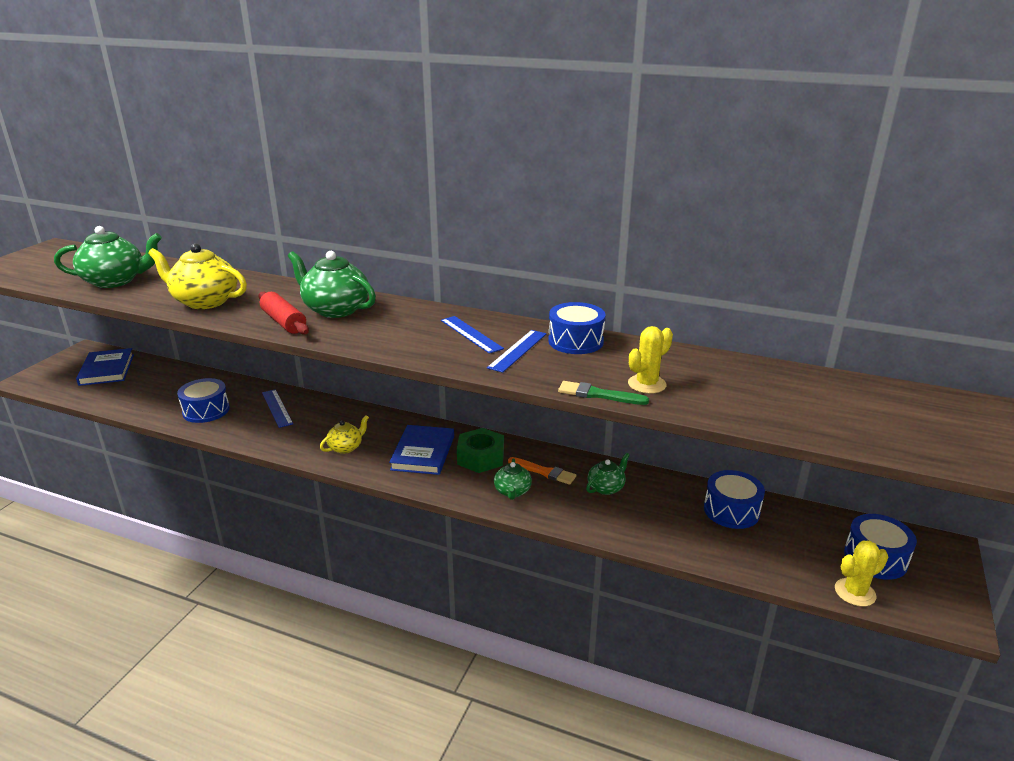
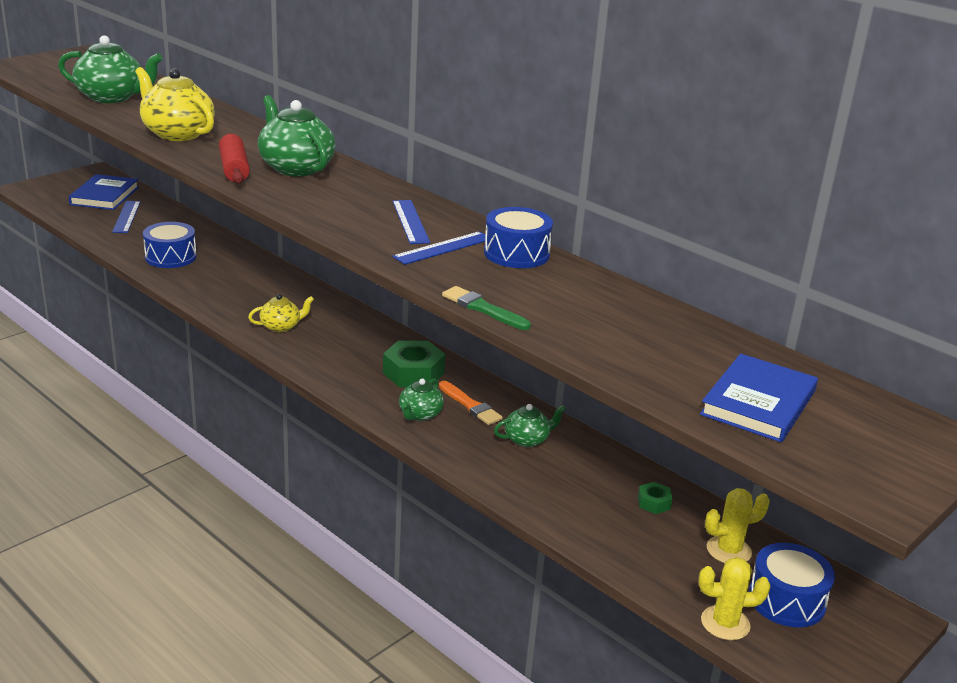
camera: 20 degrees right, 0 degrees up
(277, 408) = (240, 271): blue ruler -> blue ruler (126, 216)
(423, 453) = (356, 352): blue book -> blue book (758, 403)
(647, 384) = (547, 312): yellow cactus -> yellow cactus (728, 550)
(731, 510) = (654, 503): blue drum -> green nut

